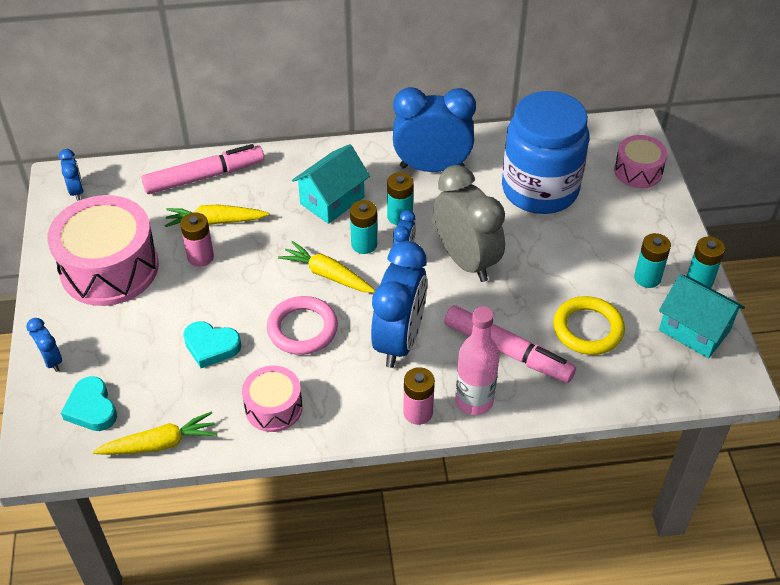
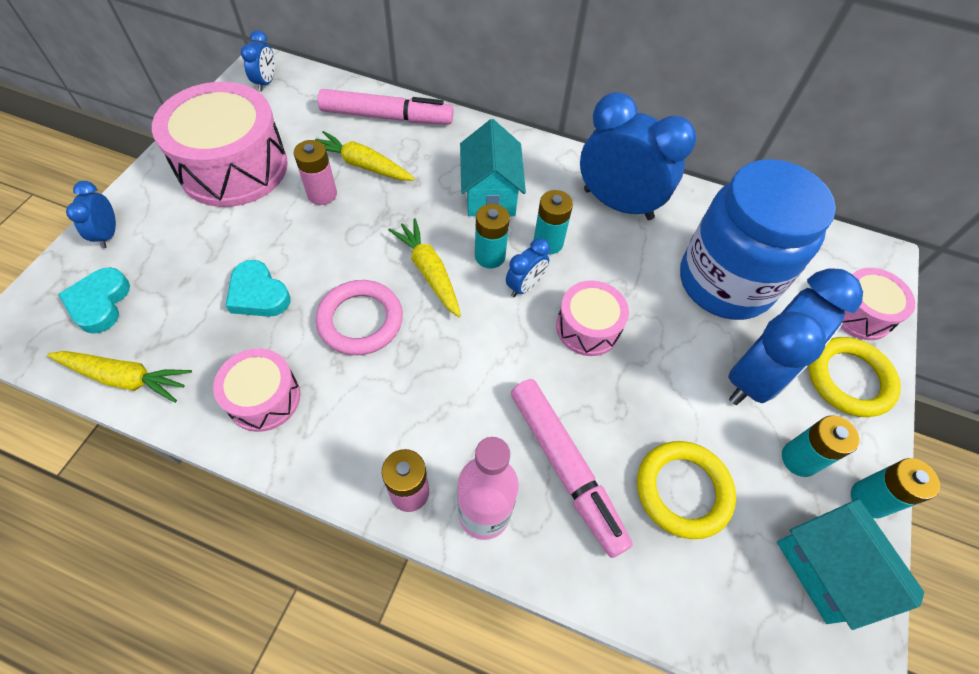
camera: 25 degrees right, 10 degrees up
(332, 200) = (490, 194): turquoise house -> turquoise house turned 75 degrees counterclockwise
(399, 341) = (450, 388): blue clock -> blue clock (754, 376)
(466, 261) = (588, 327): grey clock -> pink drum
(652, 216) = (849, 379): none -> yellow ring

